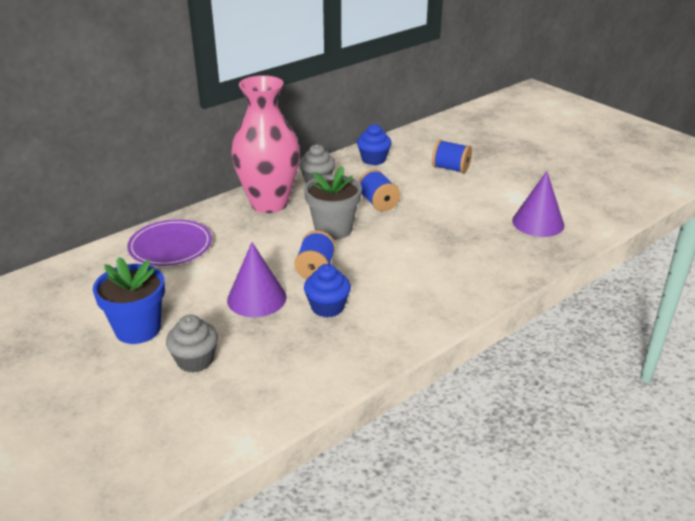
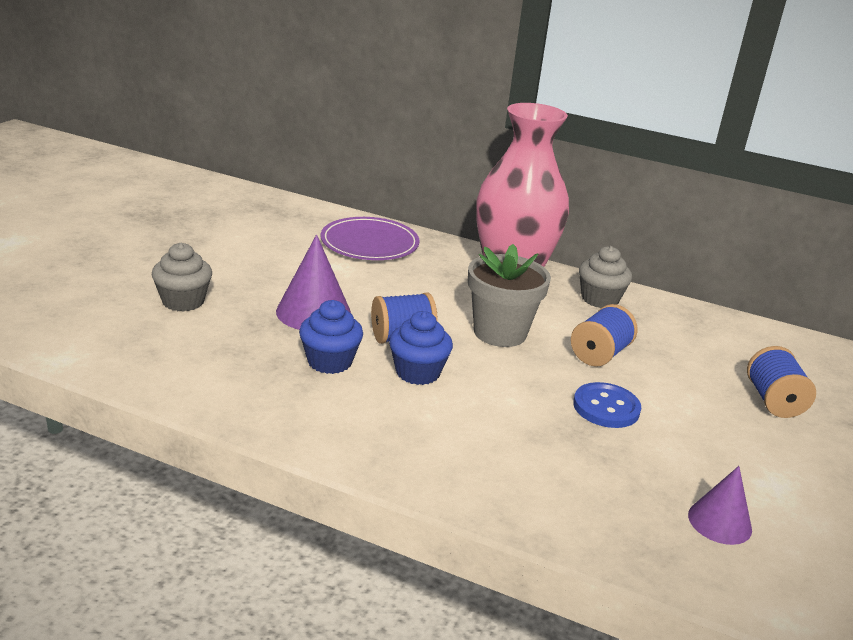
camera: 60 degrees right, 5 degrees down
(138, 329) = (216, 261): blue flower pot -> none
(373, 159) = (708, 330): blue cupcake -> blue cupcake (417, 372)
(431, 220) = (606, 407): none -> blue button
(538, 223) = (719, 522): purple cone -> purple cone, size x0.64

